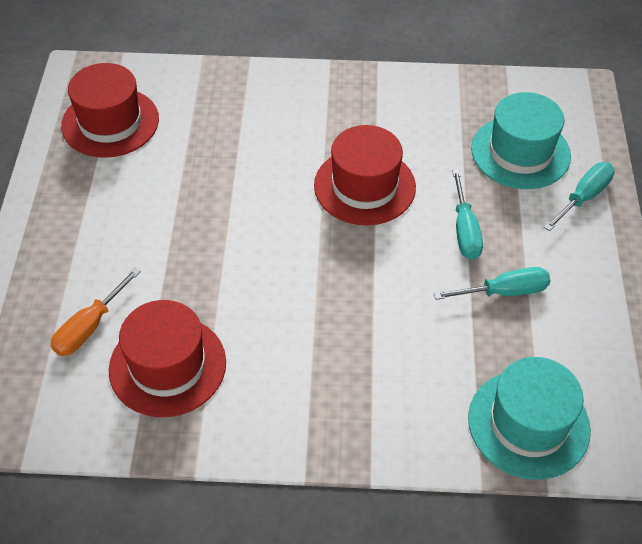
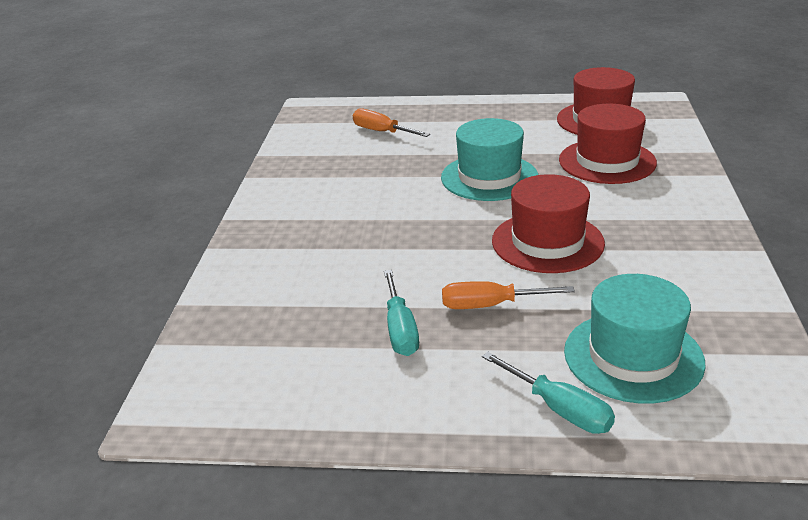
camera: 95 degrees right, 20 degrees down
(167, 365) = (341, 161): red hat -> red hat (607, 161)
(464, 230) = (491, 305): turquoise screwdriver -> orange screwdriver
(528, 423) = (232, 336): turquoise hat -> turquoise hat (489, 177)

